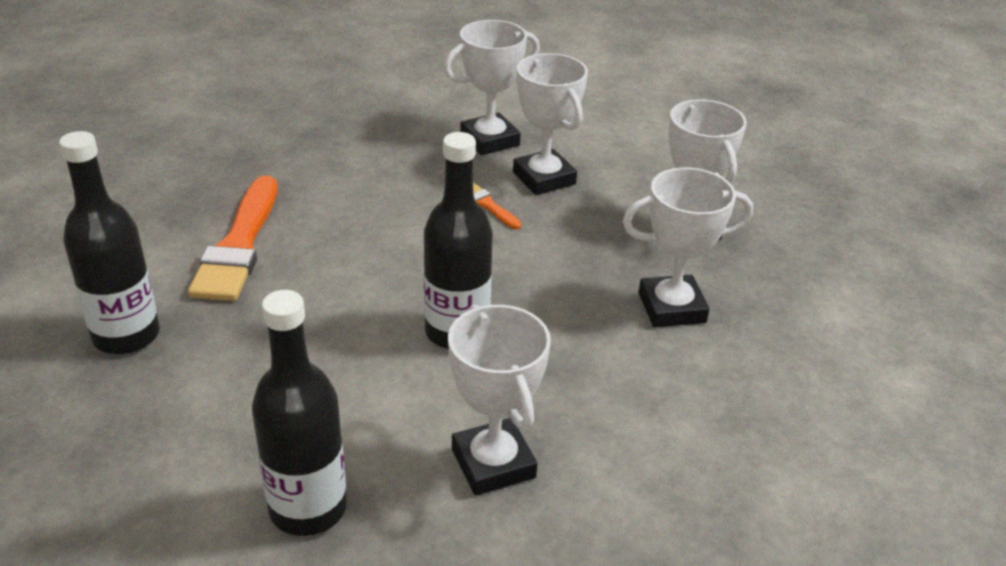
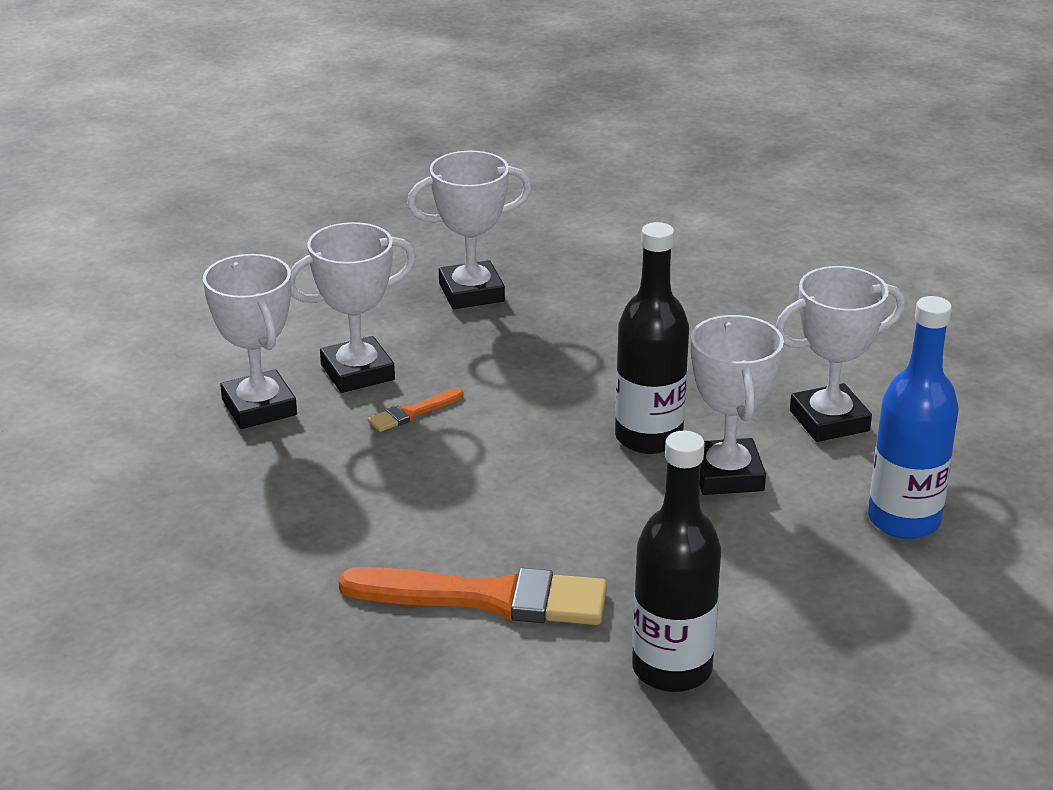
camera: 85 degrees left, 5 degrees down
(308, 508) = (904, 520): black bottle -> blue bottle
(671, 308) = (603, 314): white trophy -> white trophy (727, 475)

